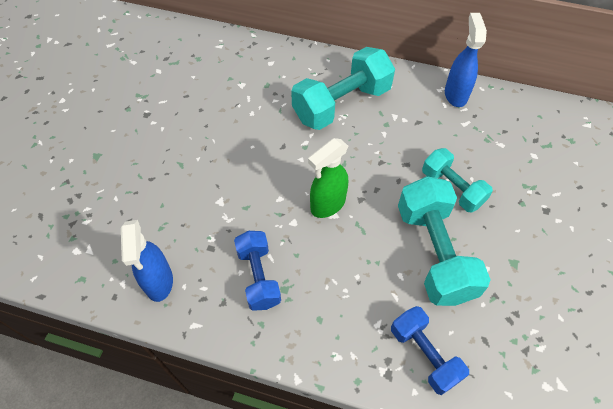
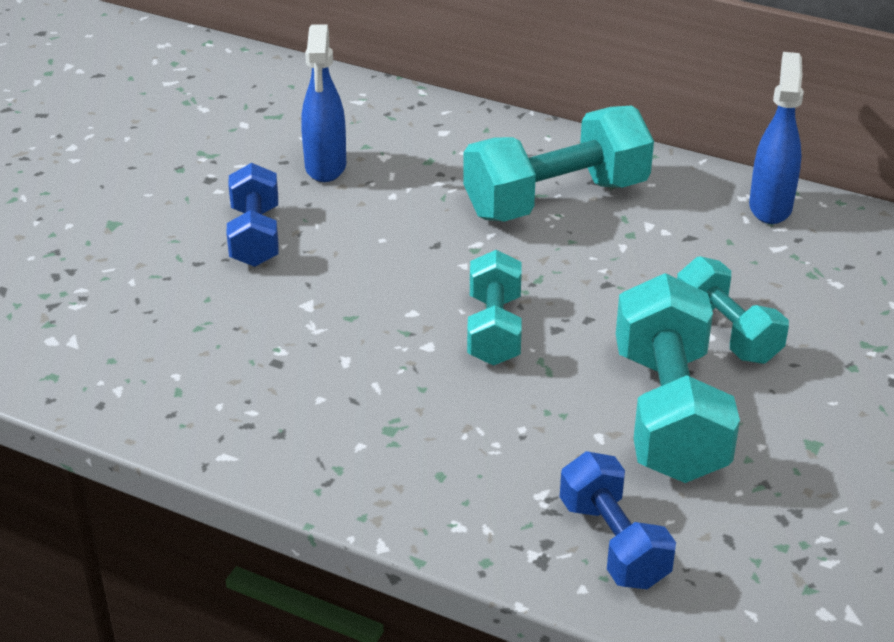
camera: 10 degrees right, 20 degrees down
(159, 282) = (178, 395): blue spray bottle -> blue spray bottle (325, 167)
(258, 277) = (349, 408): blue dumbbell -> blue dumbbell (255, 236)
(327, 205) = (494, 329): green spray bottle -> turquoise dumbbell

